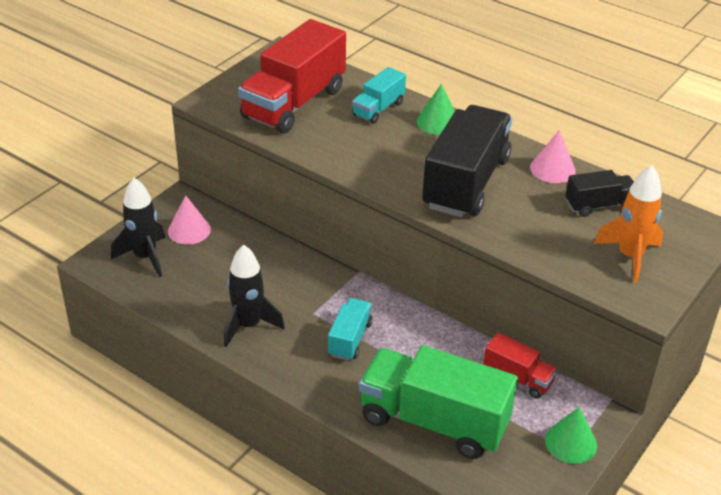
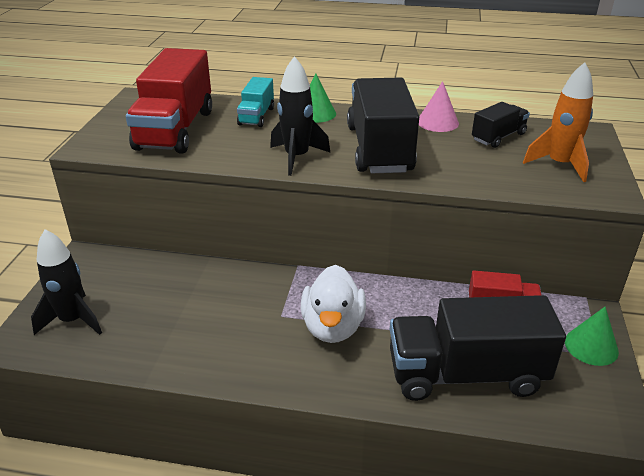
camera: 25 degrees left, 5 degrees down
(189, 230) = (107, 281): pink cone -> none
(248, 325) = (224, 349): black rocket -> black rocket (297, 157)
(350, 339) = (332, 327): turquoise truck -> white duck
(433, 421) = (465, 374): green truck -> black truck

